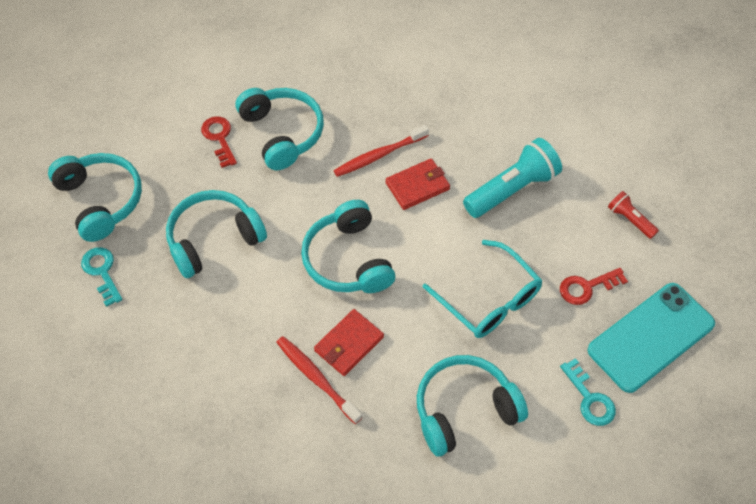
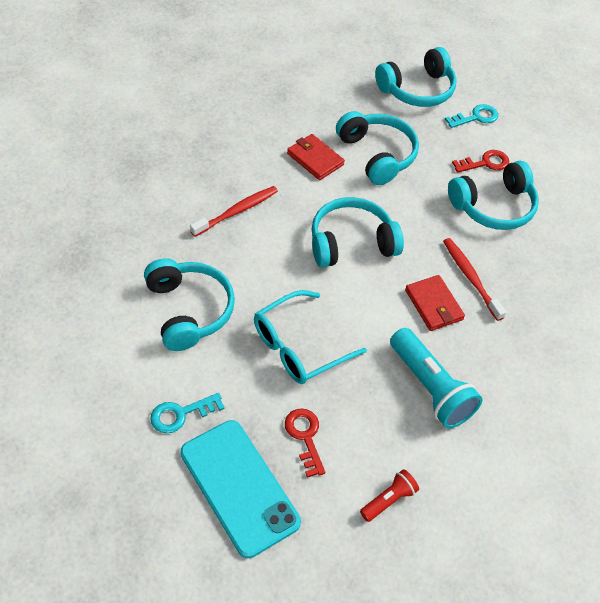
camera: 90 degrees right, 5 degrees down
(102, 272) = (349, 90): turquoise key -> turquoise key (475, 117)
(348, 344) = (266, 235): red wallet -> red wallet (315, 159)

